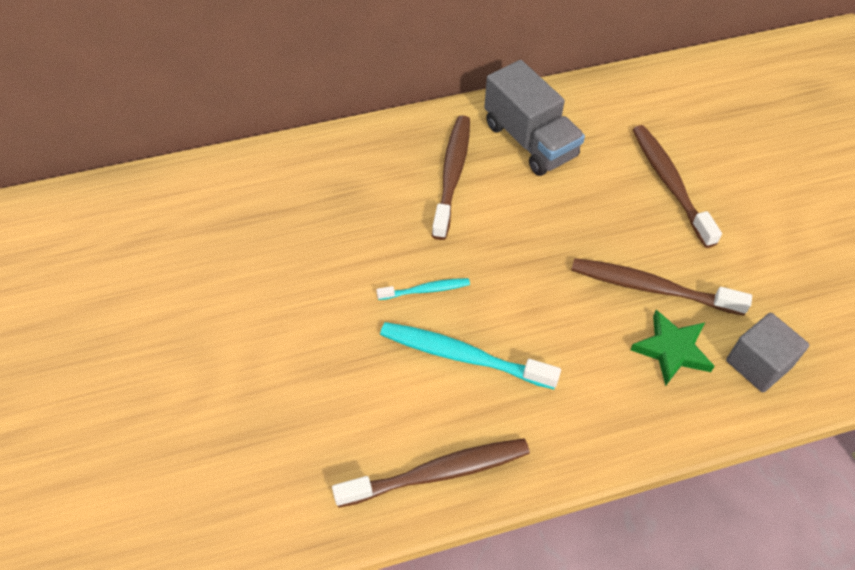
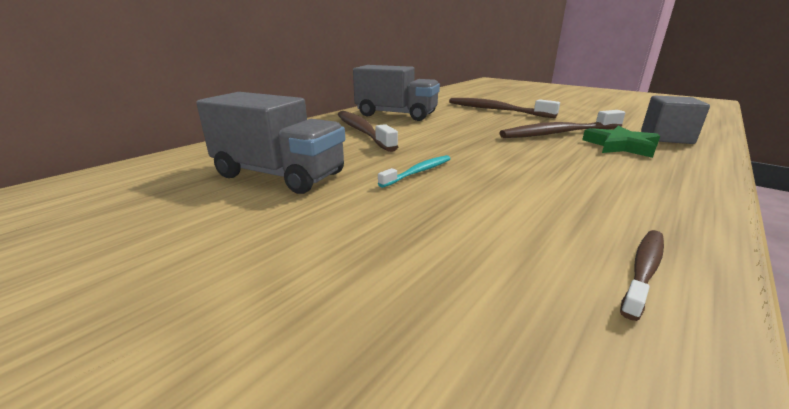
camera: 35 degrees left, 30 degrees down
(322, 236) = (280, 175): none -> grey truck
(438, 473) = (643, 270): brown toothbrush -> brown toothbrush, size x0.54
(463, 356) = (508, 190): turquoise toothbrush -> none

